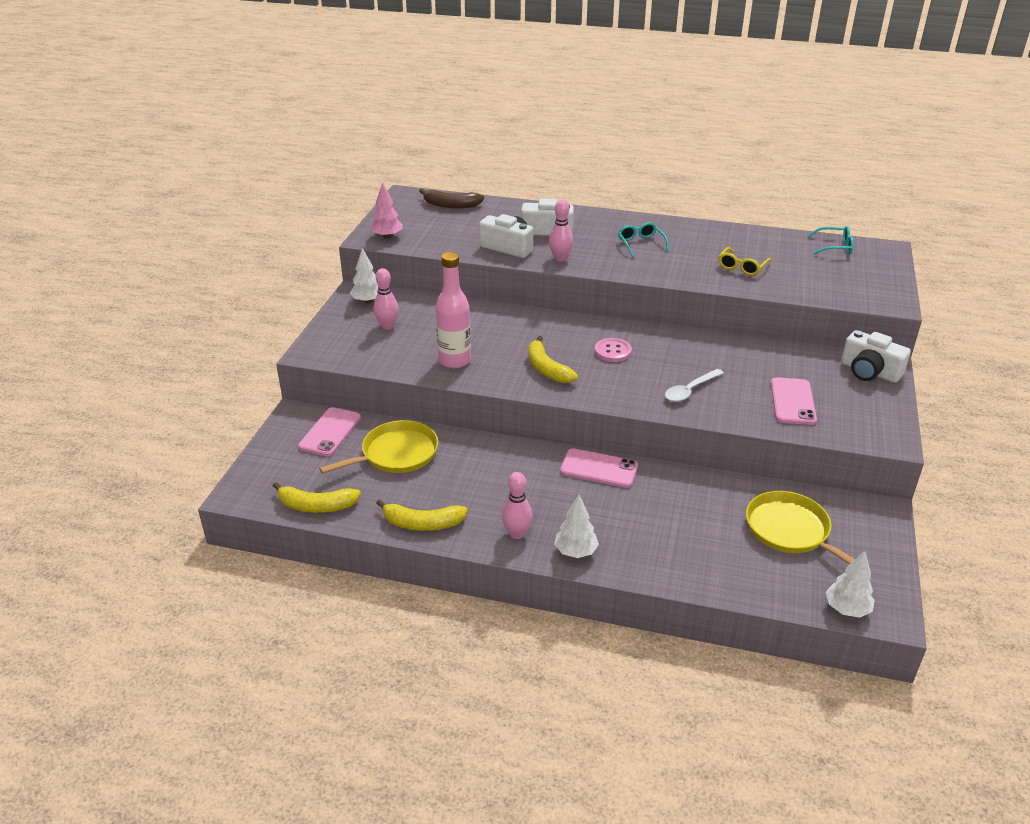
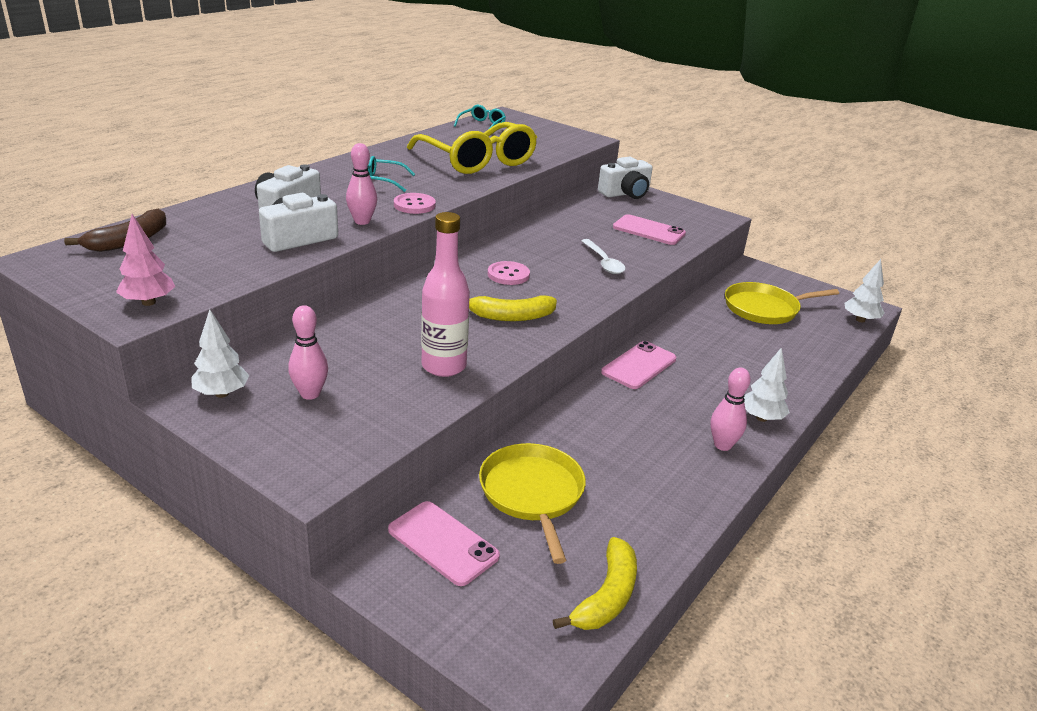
camera: 70 degrees left, 5 degrees down
(422, 523) = (681, 508): yellow banana -> none
(612, 267) = (414, 205): none -> pink button
(742, 267) = (478, 160): yellow glasses -> yellow glasses, size x2.25

